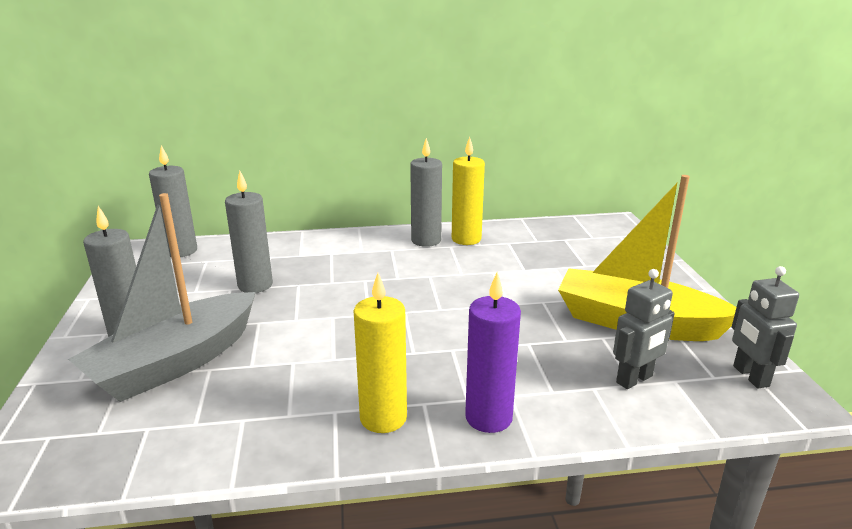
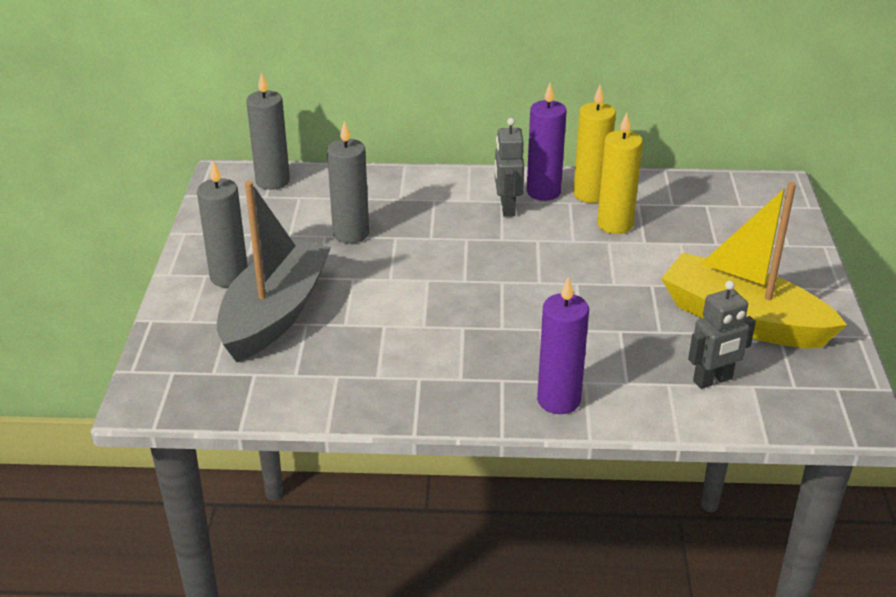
camera: 10 degrees right, 10 degrees up
(175, 362) = (275, 314): grey boat -> grey boat turned 150 degrees clockwise
(383, 418) = (462, 389): yellow candle -> yellow candle (615, 224)
(426, 240) = (543, 192): grey candle -> purple candle
(750, 376) = (832, 390): grey robot -> grey robot (507, 208)

